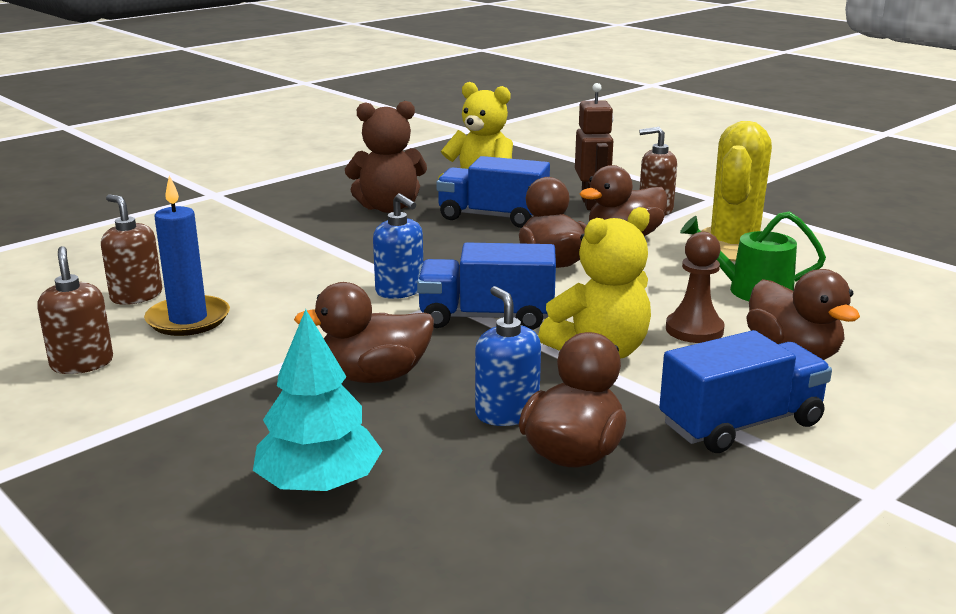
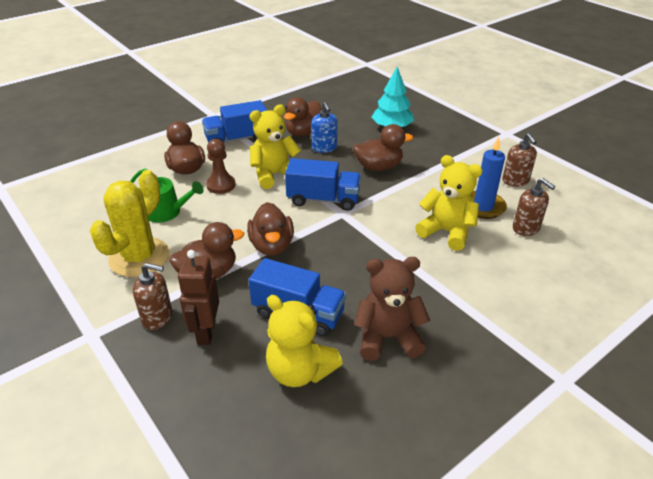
camera: 175 degrees left, 15 degrees up
(275, 287) = (446, 232): none -> yellow teddy bear
(400, 290) = (370, 224): blue soap dispenser -> none

